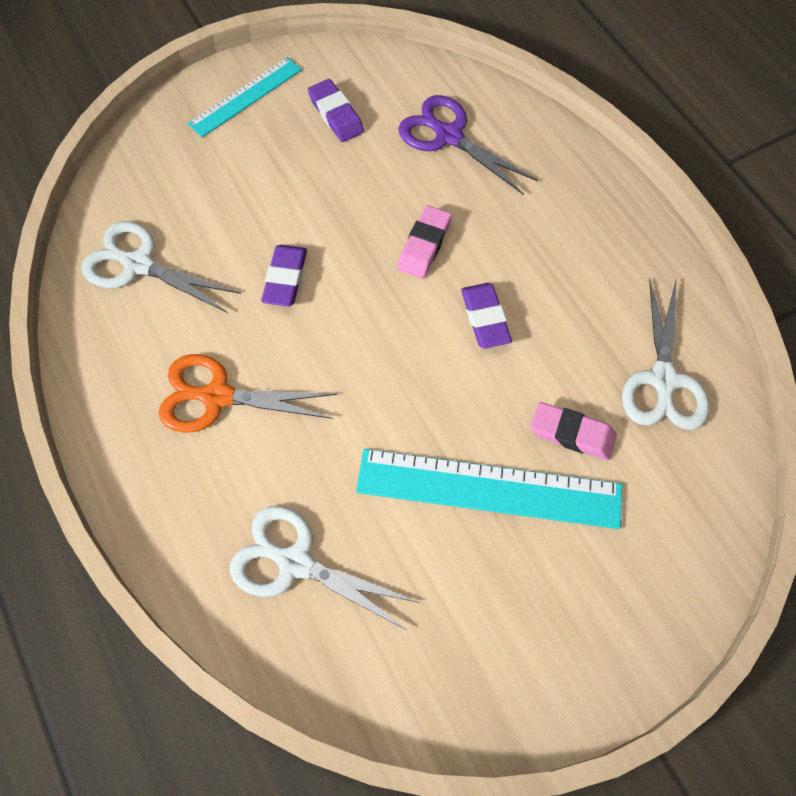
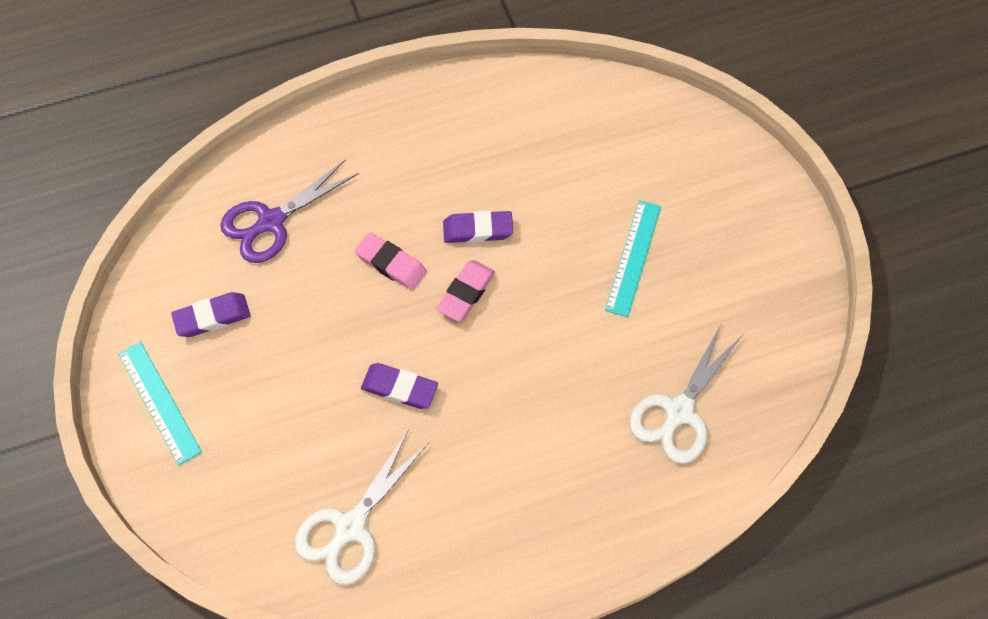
camera: 80 degrees left, 0 degrees up
(217, 397) = (515, 461): orange scissors -> none
(489, 488) = (633, 257): turquoise ruler -> turquoise ruler, size x0.62
(572, 434) = (595, 189): pink eraser -> pink eraser (466, 293)
(663, 380) = (559, 117): white scissors -> none

